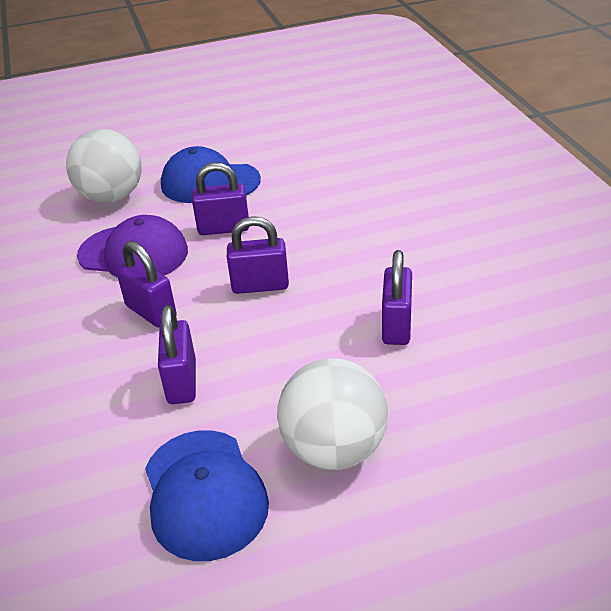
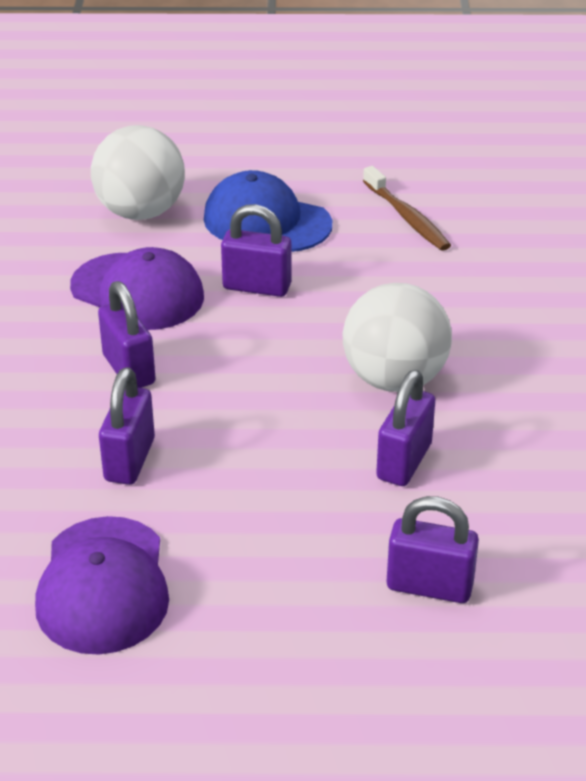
camera: 15 degrees right, 0 degrees up
(204, 493) = (103, 585): blue cap -> purple cap
(260, 285) = (267, 370): purple padlock -> purple padlock (429, 586)
(309, 158) = (407, 217): none -> brown toothbrush
(334, 449) = (262, 579): white ball -> white ball (394, 379)

